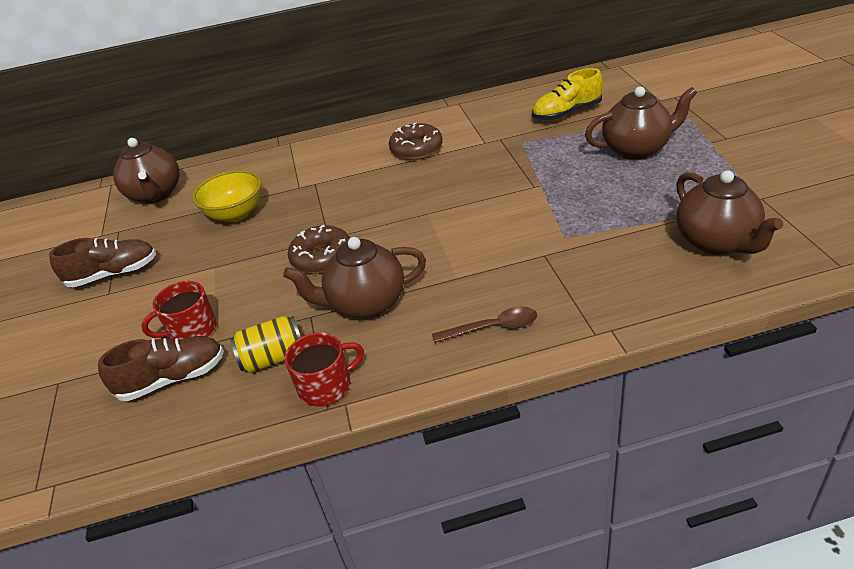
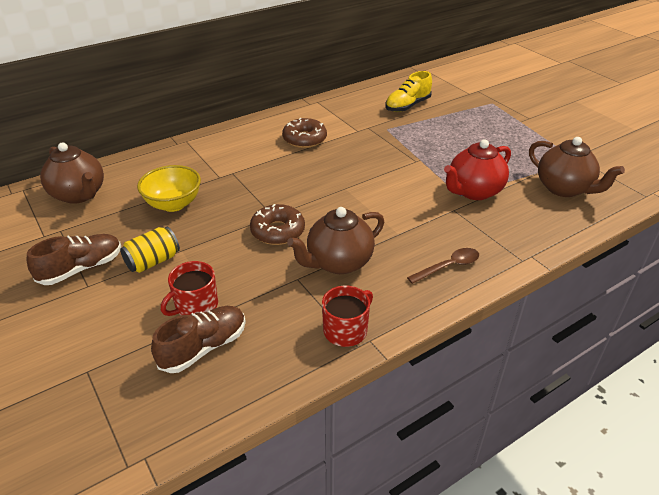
camera: 25 degrees left, 0 degrees up
(273, 358) = (286, 316): yellow can -> yellow can (153, 261)
(585, 233) = (473, 191): none -> red teapot
(637, 149) = (474, 129): brown teapot -> none

